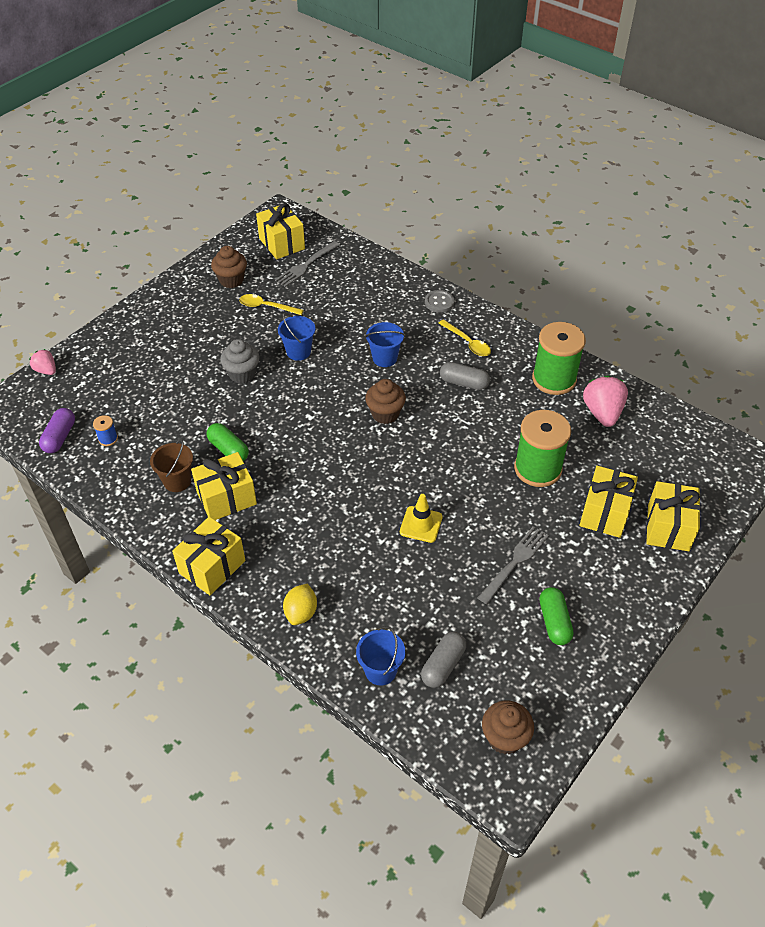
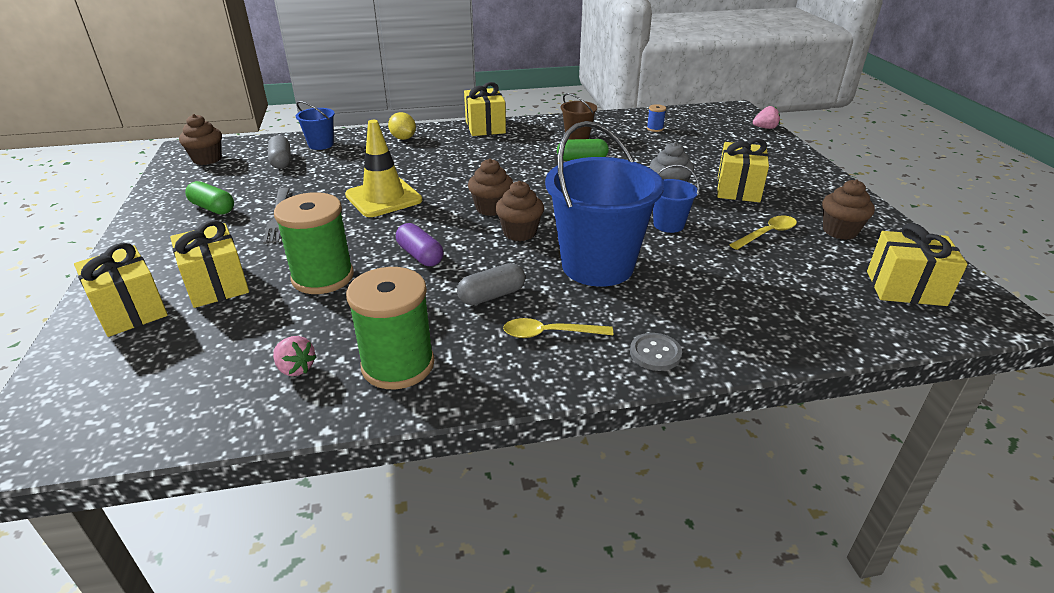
camera: 130 degrees right, 15 degrees down
(60, 437) = (678, 117): purple capsule -> purple capsule (420, 255)
(226, 498) = (534, 146): yellow gift -> yellow gift (738, 189)
(306, 265) = (836, 286): grey fork -> none
(368, 450) = (491, 208): none -> brown cupcake
(384, 358) = (597, 266): blue bucket -> blue bucket, size x2.14
(421, 524) = (383, 198): yellow traffic cone -> yellow traffic cone, size x1.66
(602, 413) = (295, 368): pink strawberry -> pink strawberry, size x0.58

